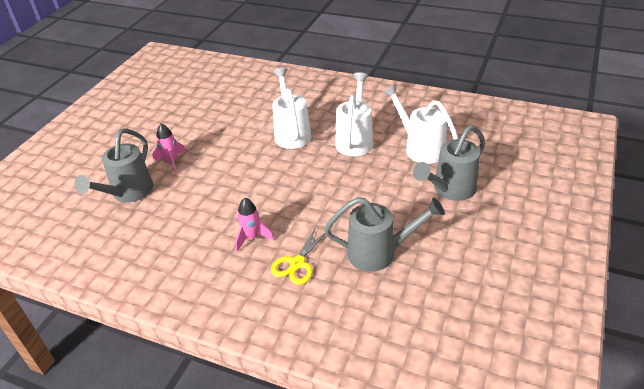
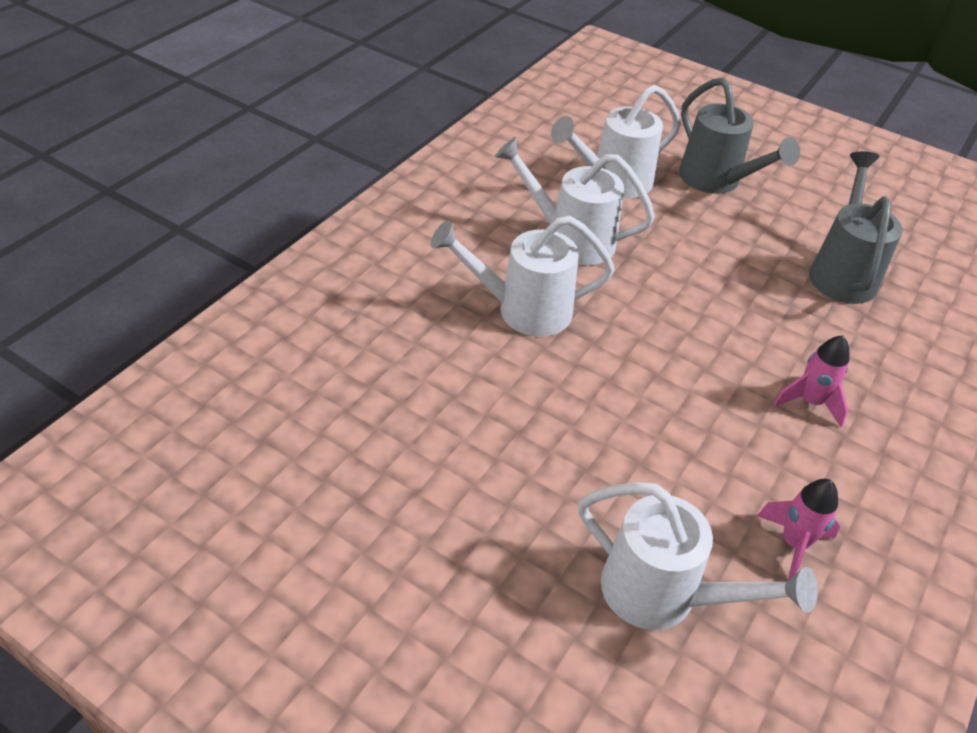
camera: 85 degrees left, 5 degrees up
(128, 193) = (662, 594): grey watering can -> white watering can
(172, 161) = (565, 507): pink rocket -> pink rocket (793, 543)
(297, 263) = (866, 357): yellow scissors -> none

